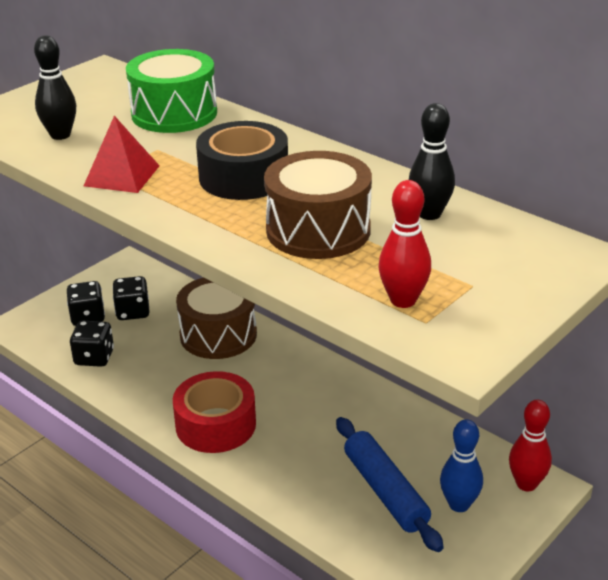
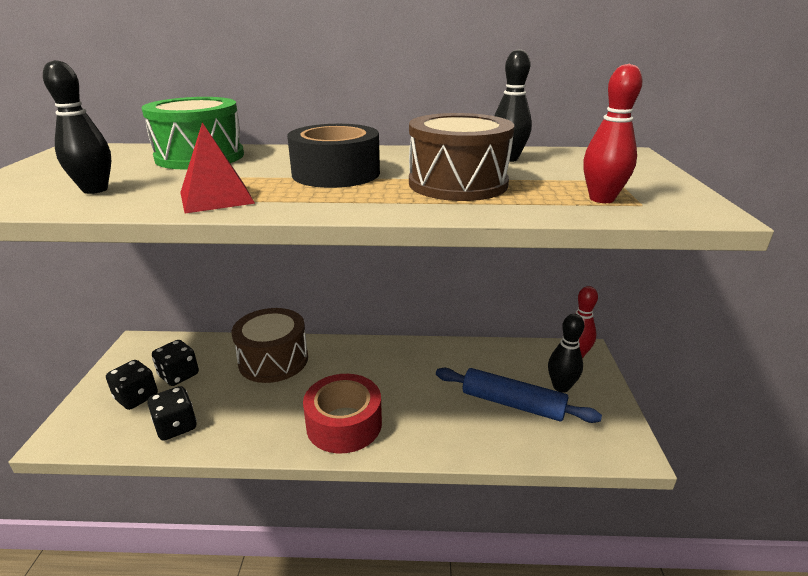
camera: 40 degrees left, 5 degrees down
(459, 504) = (561, 387): blue bowling pin -> black bowling pin

